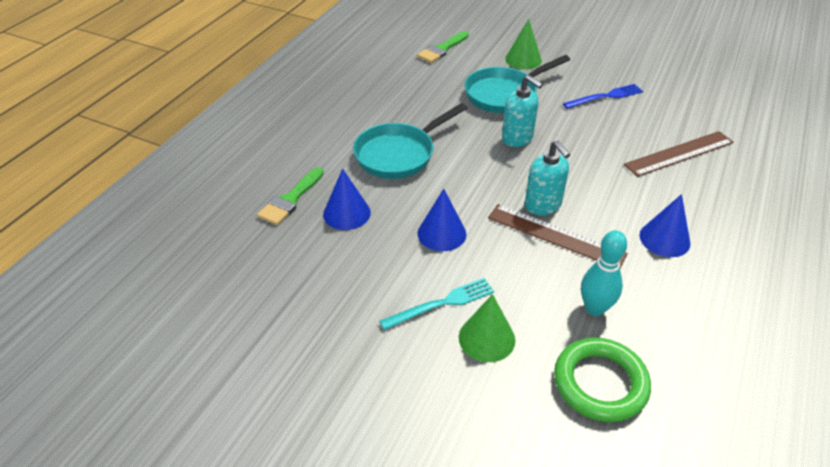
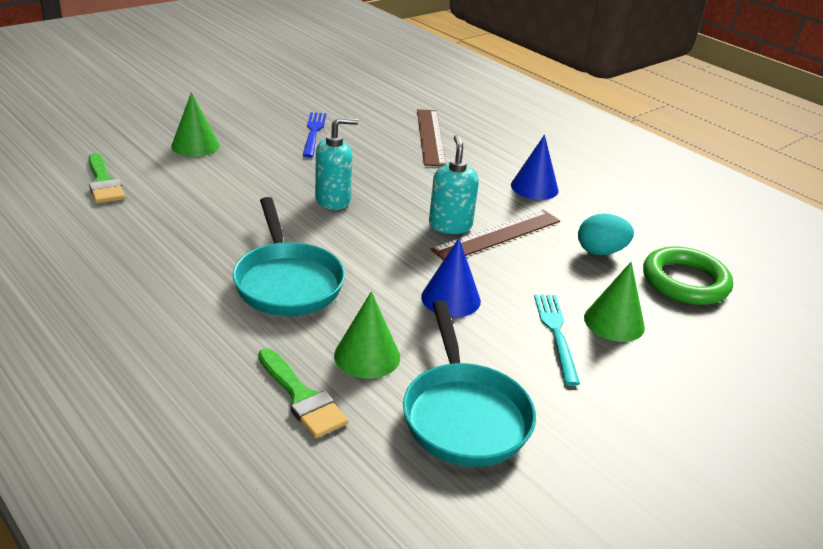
camera: 70 degrees left, 10 degrees down
(346, 213) = (367, 356): blue cone -> green cone
(504, 94) = (247, 179): turquoise pan -> turquoise pan (464, 415)
(543, 205) = (450, 225): turquoise soap dispenser -> turquoise soap dispenser turned 90 degrees counterclockwise
(594, 308) = (600, 251): turquoise bowling pin -> turquoise egg

